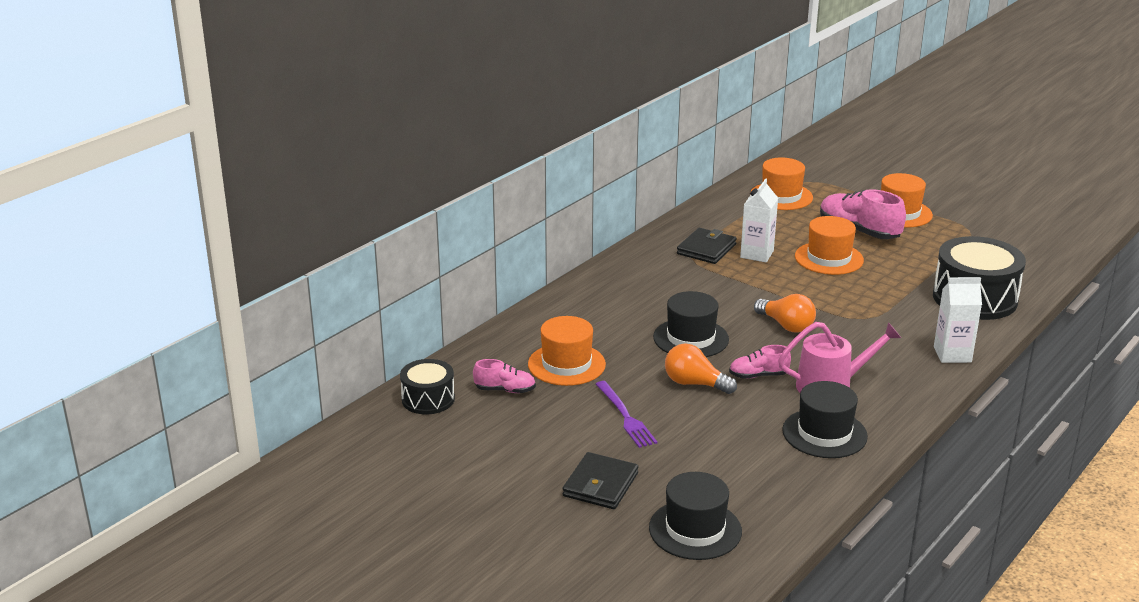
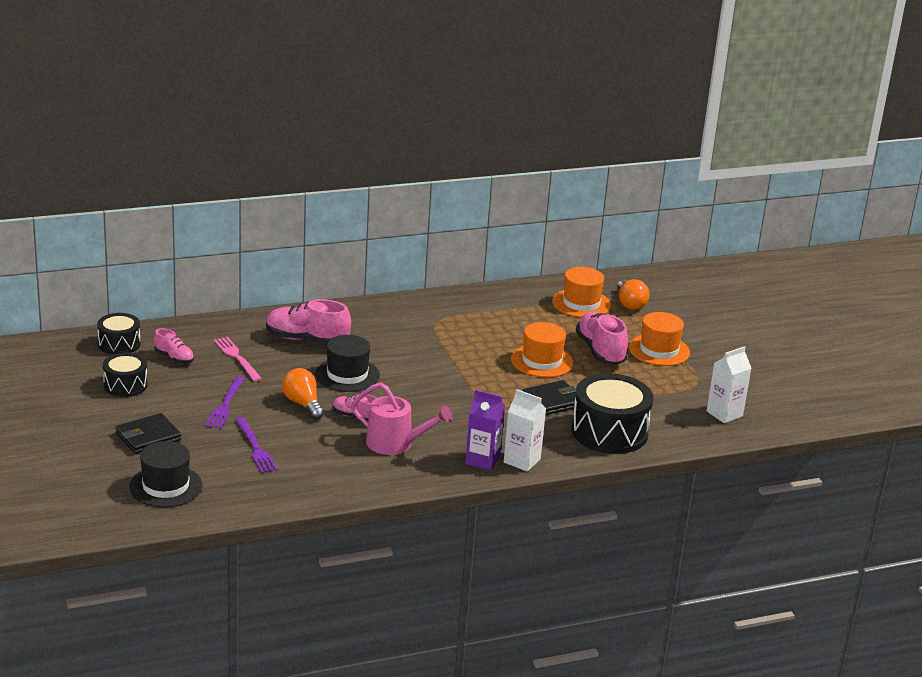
camera: 30 degrees right, 0 degrees up
(497, 440) = (125, 385): none -> black drum
(566, 364) = (237, 358): orange hat -> pink fork
(604, 320) = (306, 340): none -> pink shoe
(706, 249) = (457, 320): black wallet -> black wallet (552, 401)
(717, 447) = (255, 447): none -> purple fork
(757, 254) = (490, 337): white carton -> white carton (724, 414)
(786, 325) = (430, 393): orange light bulb -> orange light bulb (630, 303)
(824, 433) = (340, 470): black hat -> none
(922, 368) = (482, 460): none -> purple carton

